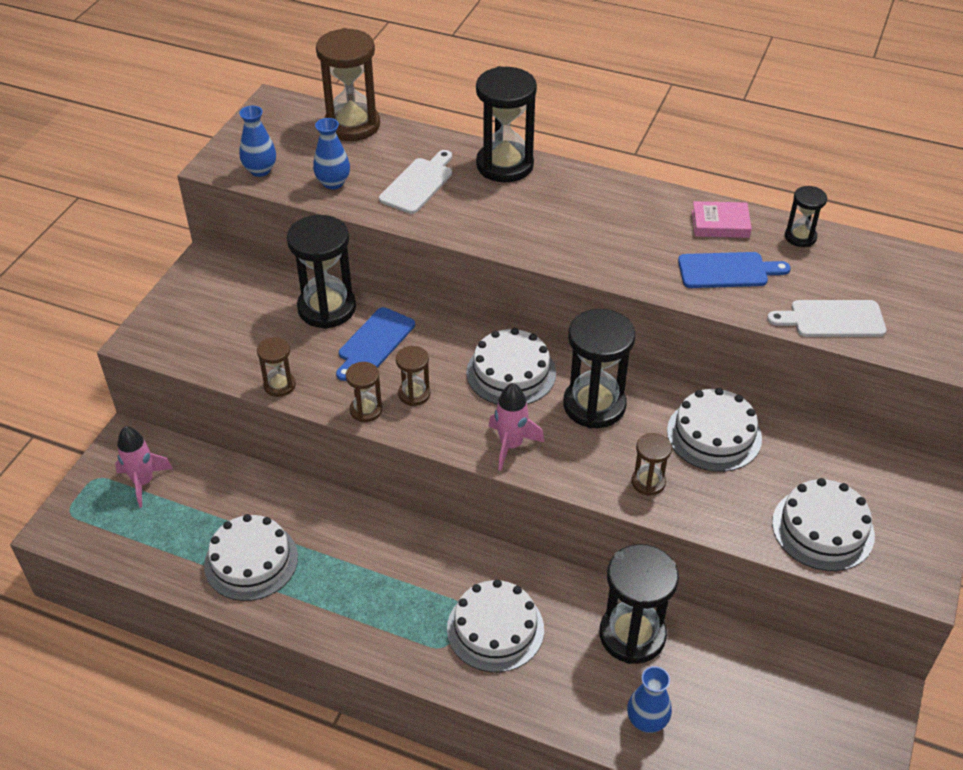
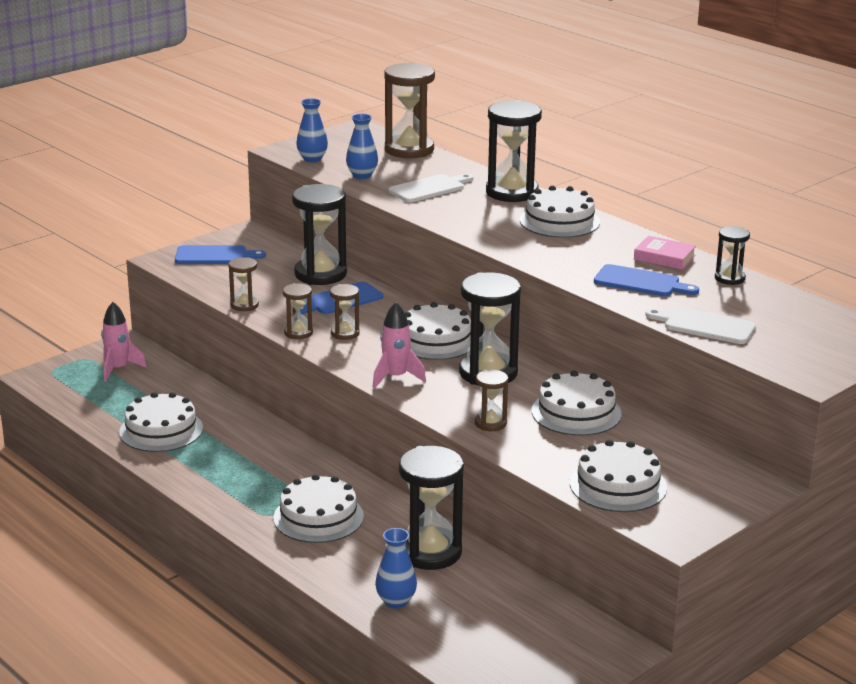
camera: 25 degrees right, 20 degrees down
(193, 315) = (214, 256): none -> blue cutting board
(583, 197) = (559, 221): none -> white cake

